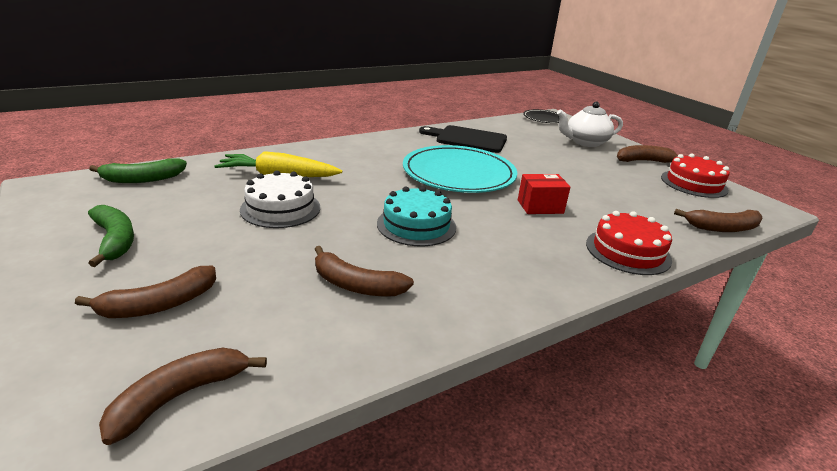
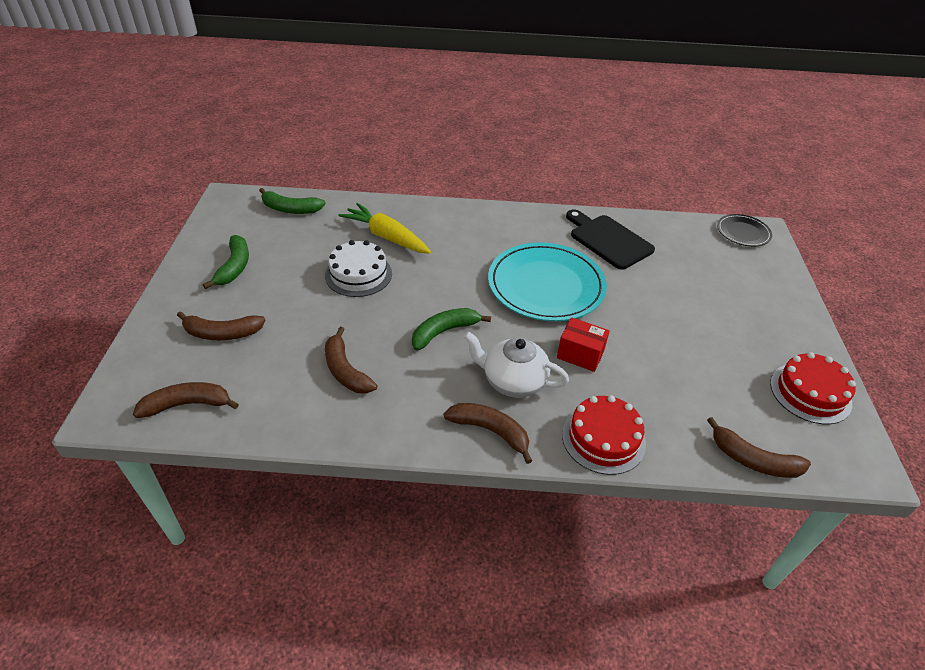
camera: 35 degrees right, 15 degrees up
(416, 225) = (444, 332): turquoise cake -> green banana
(585, 142) = (748, 286): white teapot -> white teapot (513, 381)
(644, 161) = (789, 339): brown banana -> brown banana (490, 431)

